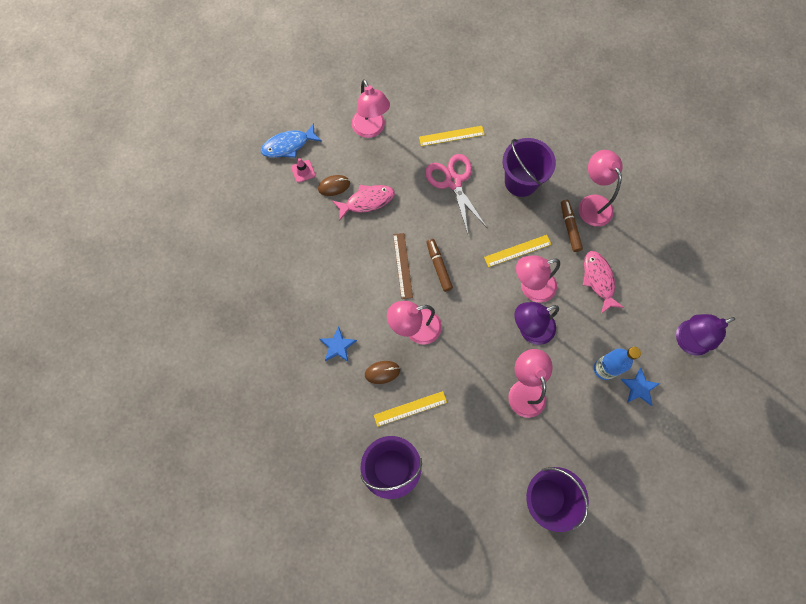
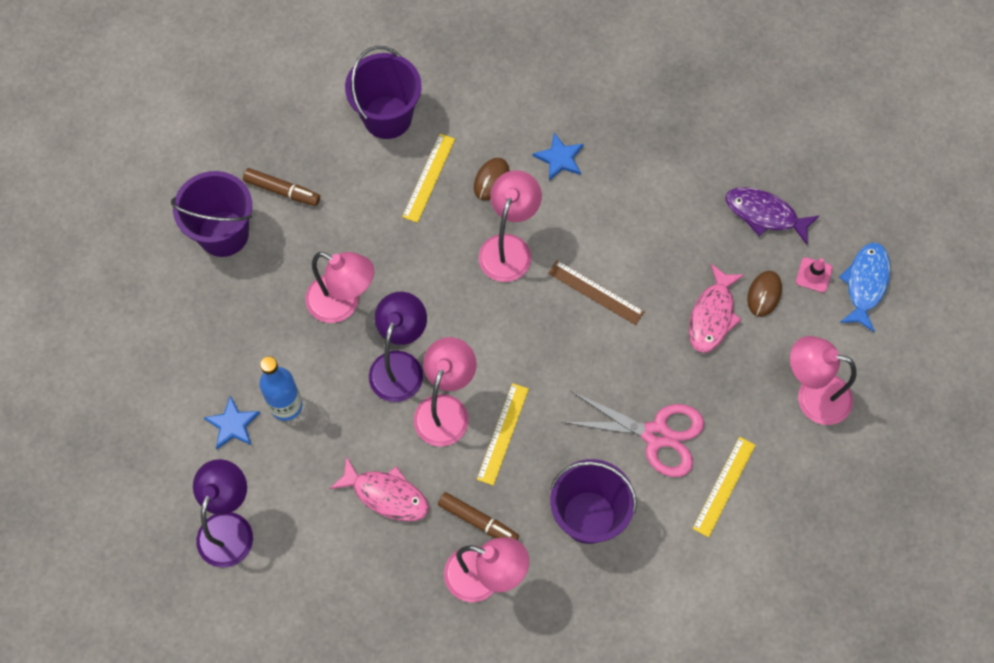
camera: 130 degrees right, 5 degrees down
(286, 217) = (765, 214): none -> purple fish
(439, 266) = (560, 330): brown marker -> brown marker (282, 191)

